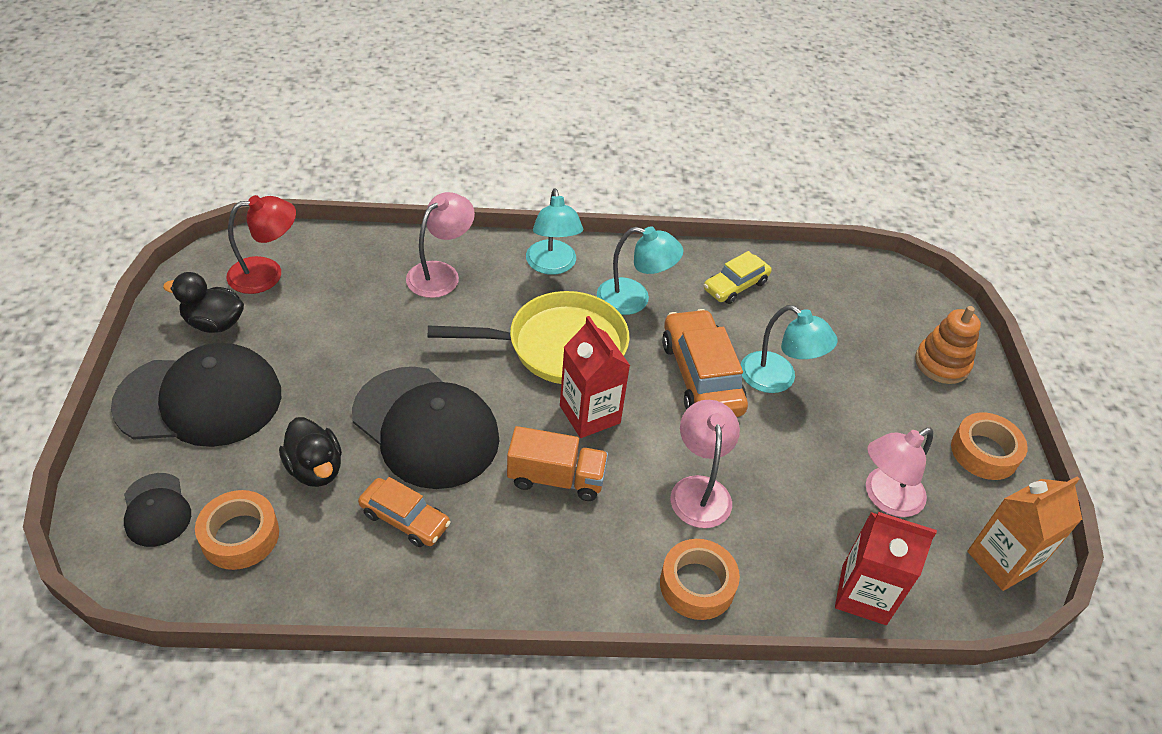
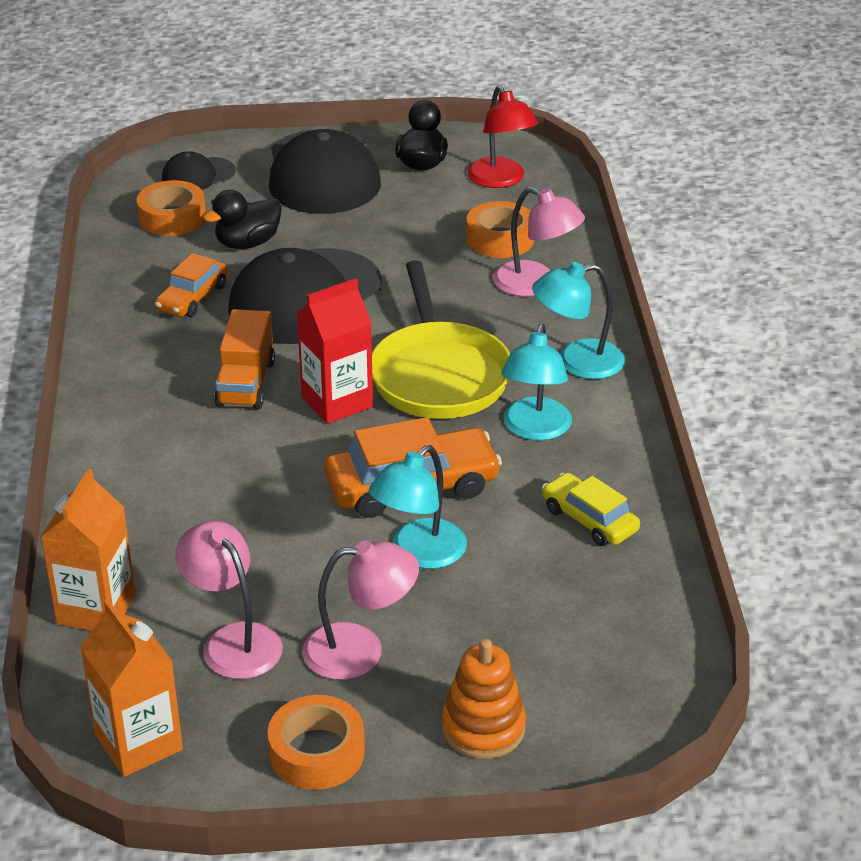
camera: 90 degrees right, 10 degrees down
(697, 585) = (114, 482): orange tape -> orange tape (500, 239)
(699, 490) = (236, 484): pink lamp -> pink lamp (360, 650)
(864, 595) = (96, 609): red carton -> orange carton

